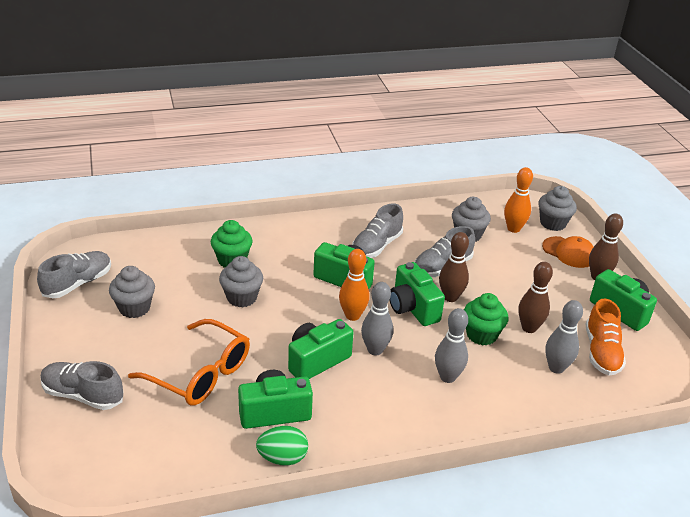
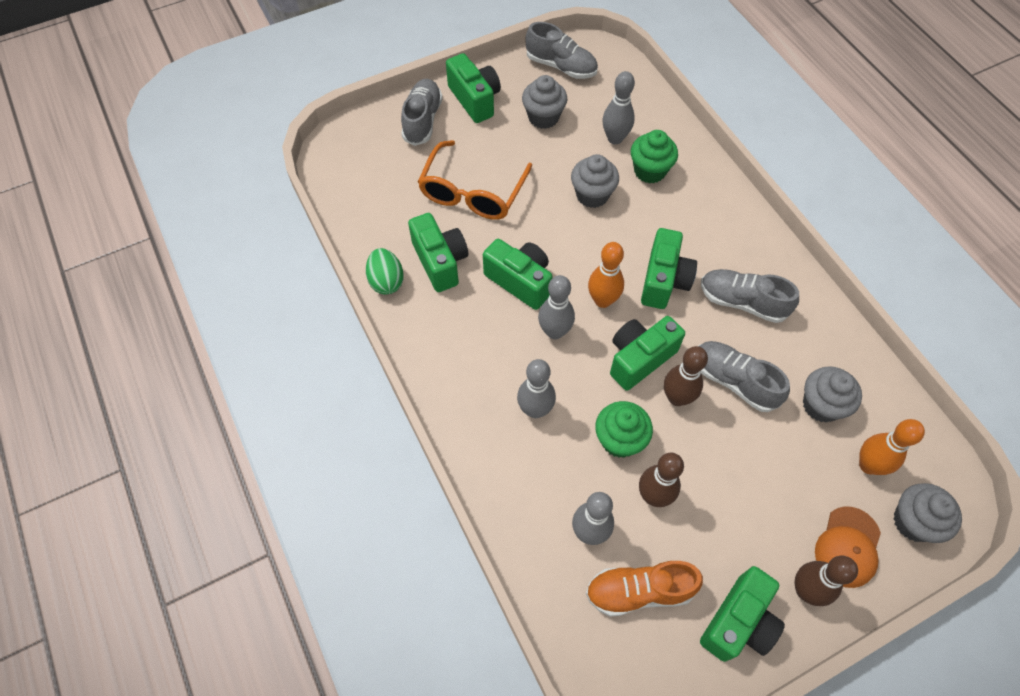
camera: 80 degrees right, 25 degrees up
(80, 350) = (475, 99): none -> green camera
(186, 271) = (615, 138): none -> grey bowling pin

